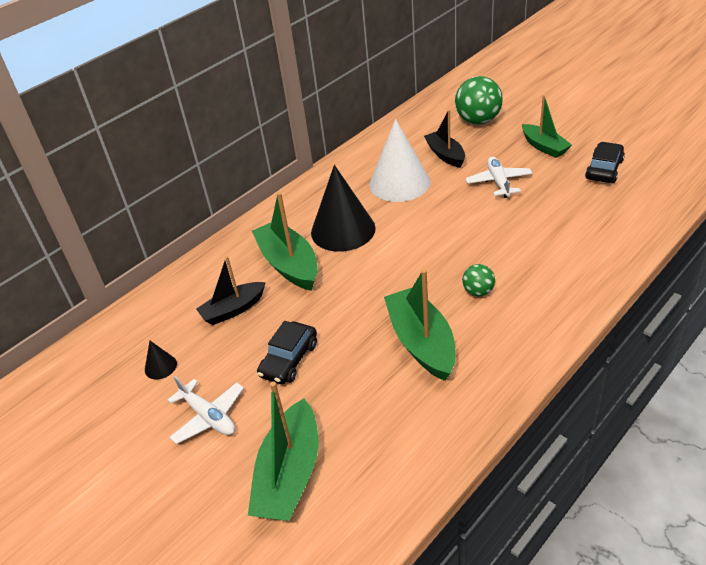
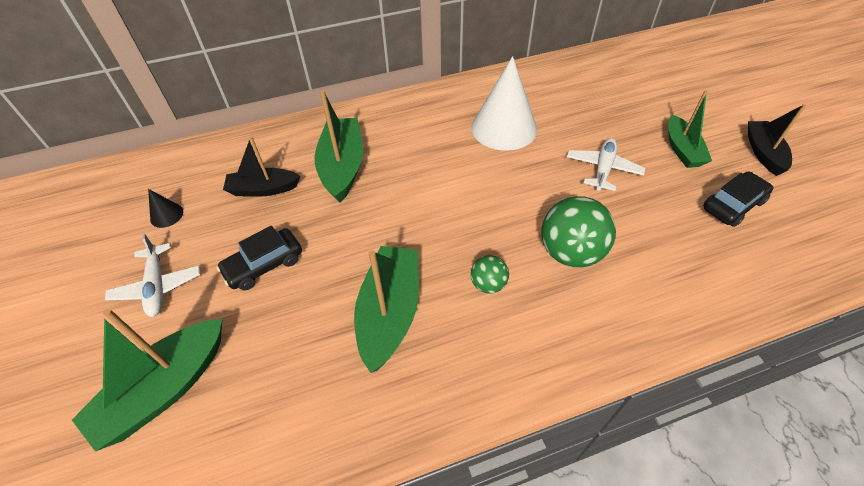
camera: 25 degrees right, 10 degrees up
(343, 230) = (415, 154): black cone -> none
(445, 155) = (571, 116): black boat -> black boat (763, 153)
(478, 121) = (631, 93): green ball -> green ball (570, 253)

